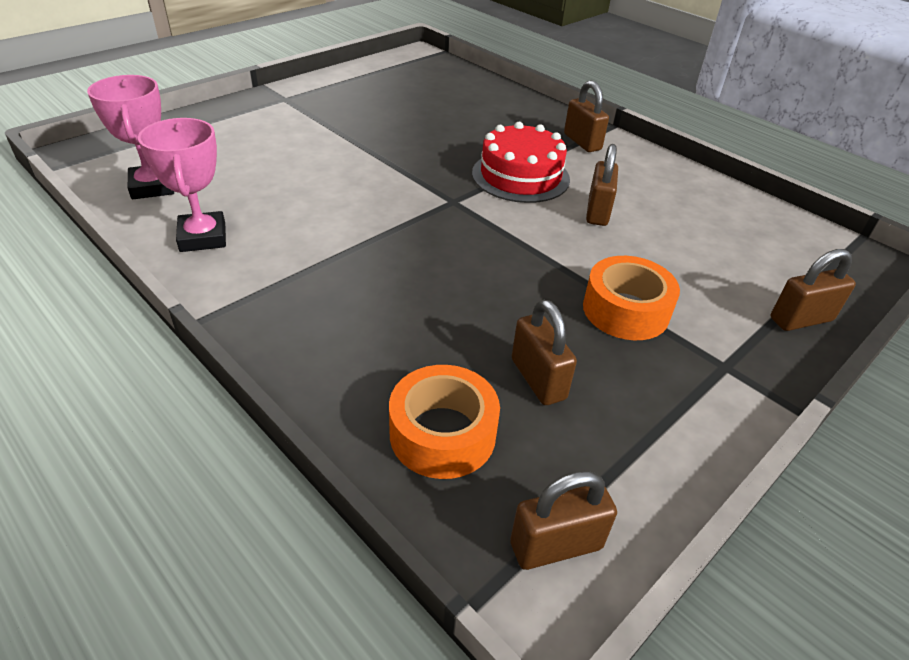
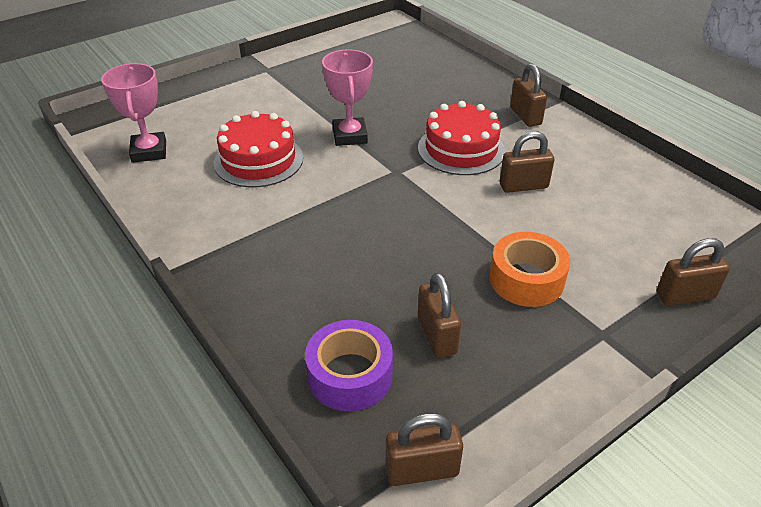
camera: 10 degrees right, 0 degrees up
(203, 237) = (184, 198): pink trophy -> pink trophy (350, 136)
(289, 193) = (258, 160): none -> red cake
(442, 434) = (350, 375): orange tape -> purple tape
(597, 212) = (523, 186): brown padlock -> brown padlock turned 60 degrees clockwise

